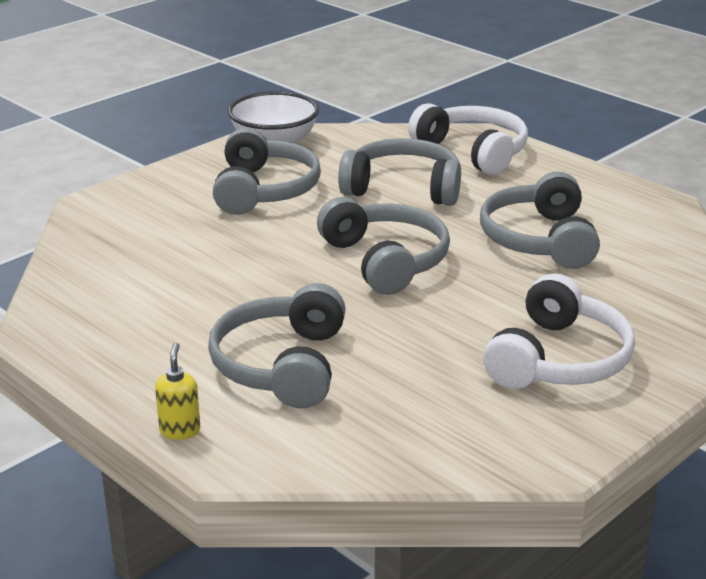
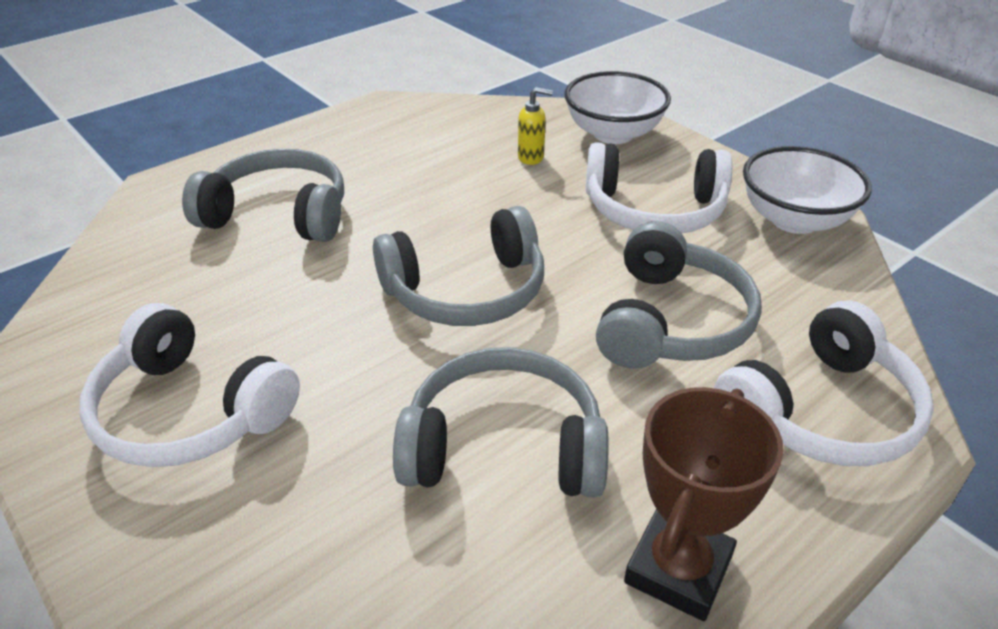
camera: 95 degrees right, 10 degrees up
(132, 204) = (613, 134): none -> white bowl
(180, 430) = (210, 166): yellow soap dispenser -> yellow soap dispenser (531, 157)
(264, 190) = (654, 210): grey headphones -> white headphones
(600, 193) = (678, 569): none -> brown trophy

